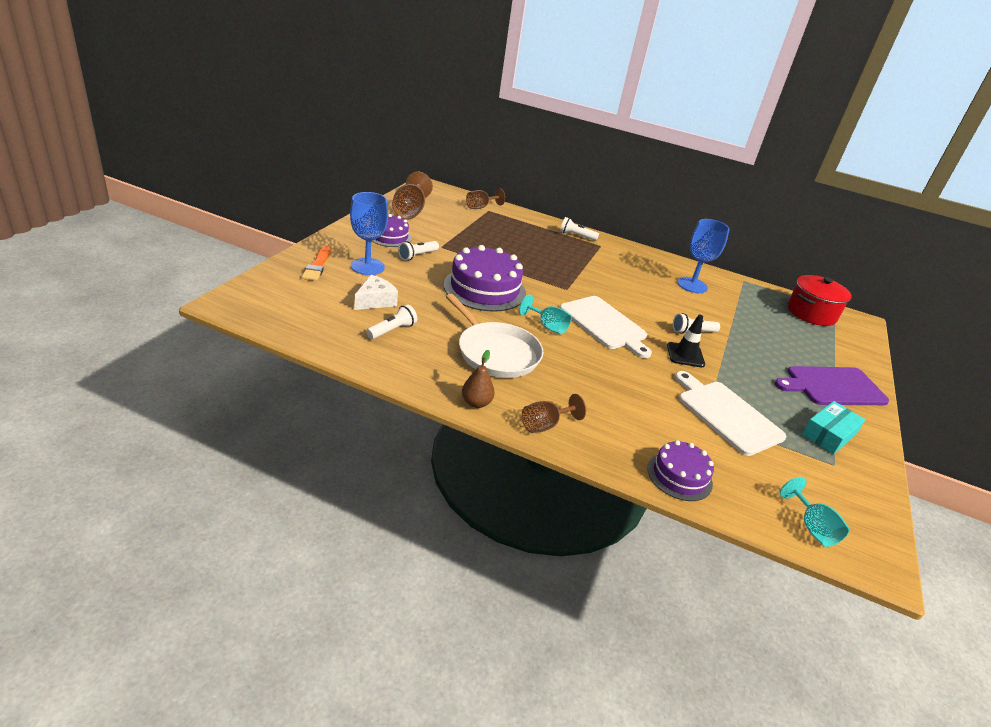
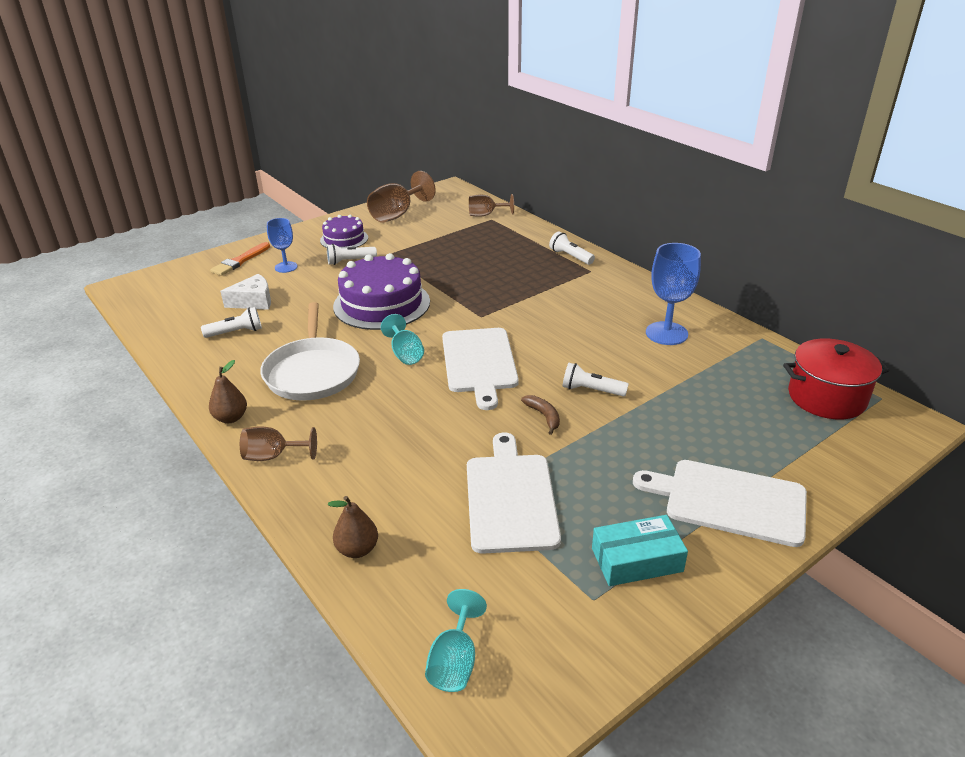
camera: 35 degrees right, 0 degrees up
(367, 266) = (286, 267): blue goblet -> blue goblet, size x0.63
(679, 476) = (357, 549): purple cake -> brown pear
(685, 355) = (544, 416): black traffic cone -> brown banana
(832, 386) = (729, 501): purple cutting board -> white cutting board

